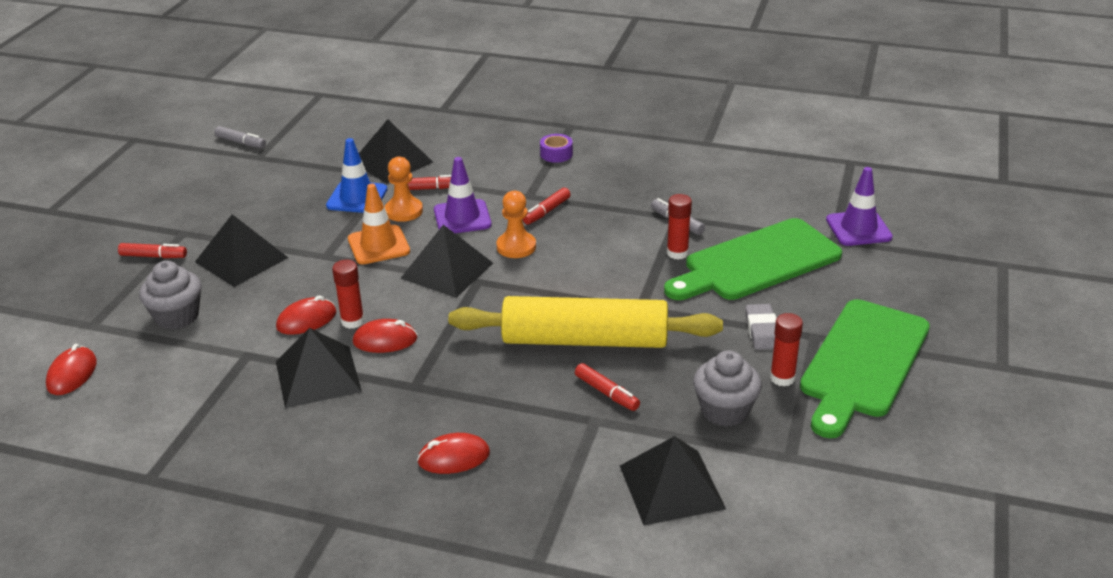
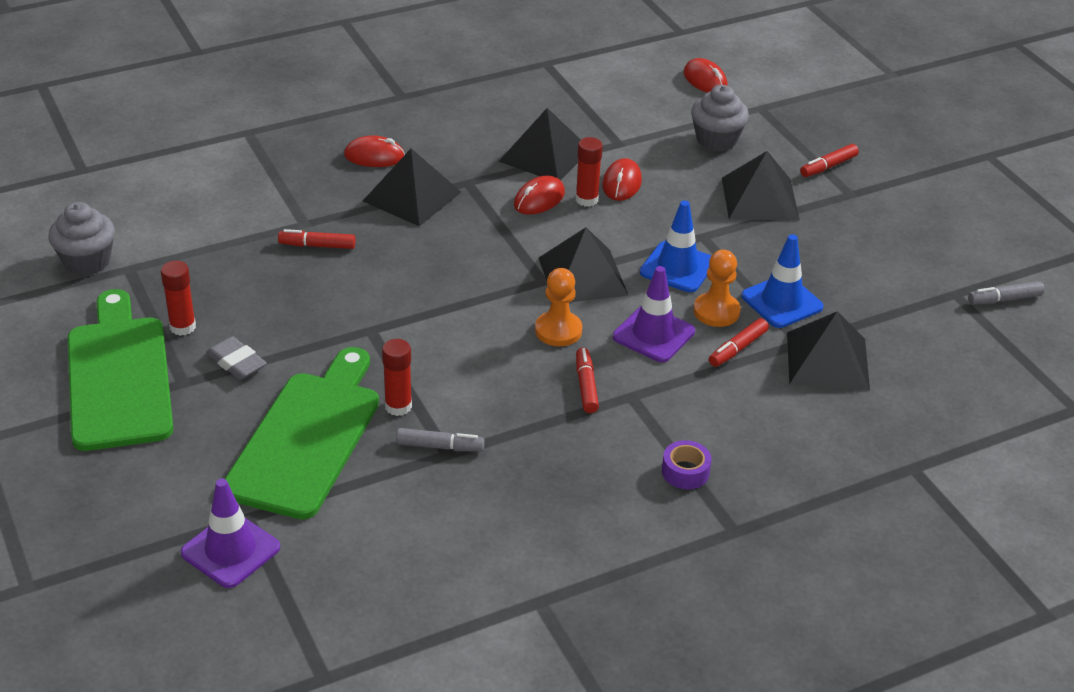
camera: 135 degrees right, 5 degrees up
(378, 245) = (677, 267): orange traffic cone -> blue traffic cone
(453, 458) = (374, 156): red mouse -> red mouse turned 60 degrees clockwise
(585, 340) = (383, 277): yellow rolling pin -> none
(671, 487) = (202, 209): black pyramid -> black pyramid (412, 196)
(725, 410) = (209, 277): grey cupcake -> grey cupcake (87, 261)

